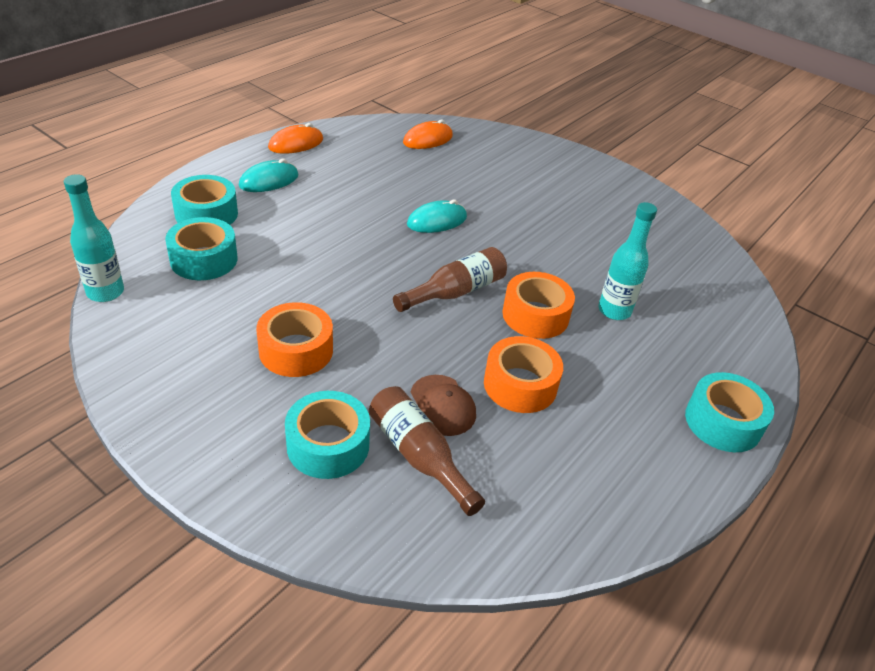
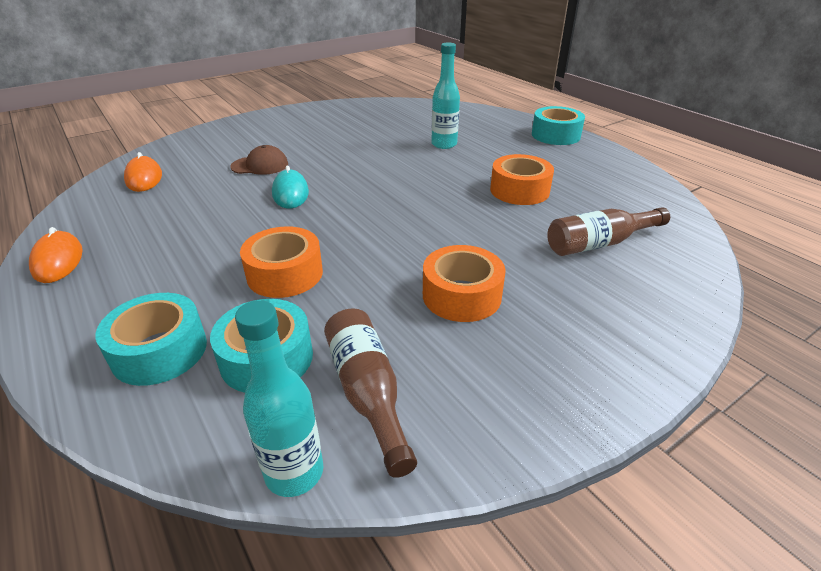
camera: 70 degrees left, 5 degrees down
(269, 181) = (125, 289): turquoise mouse -> none
(328, 445) = (593, 288): turquoise tape -> none
(442, 405) = (541, 225): brown cap -> brown cap (260, 165)
(455, 292) = (400, 199): brown bottle -> brown bottle (368, 393)
(535, 315) = (441, 172): orange tape -> orange tape (285, 274)

